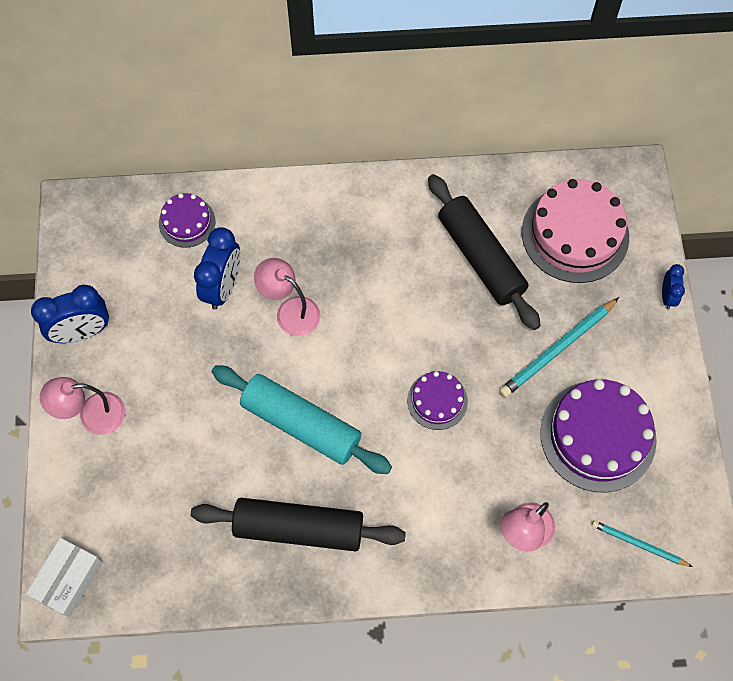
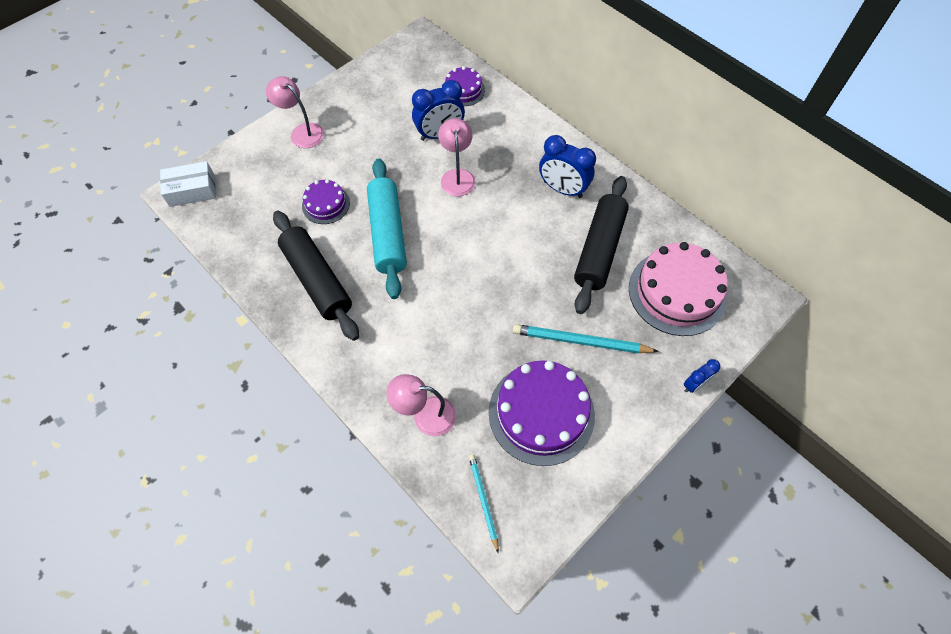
camera: 50 degrees right, 5 degrees down
(82, 332) = (348, 93): blue clock -> blue clock (562, 189)
(437, 401) = (473, 295): purple cake -> purple cake (326, 204)

